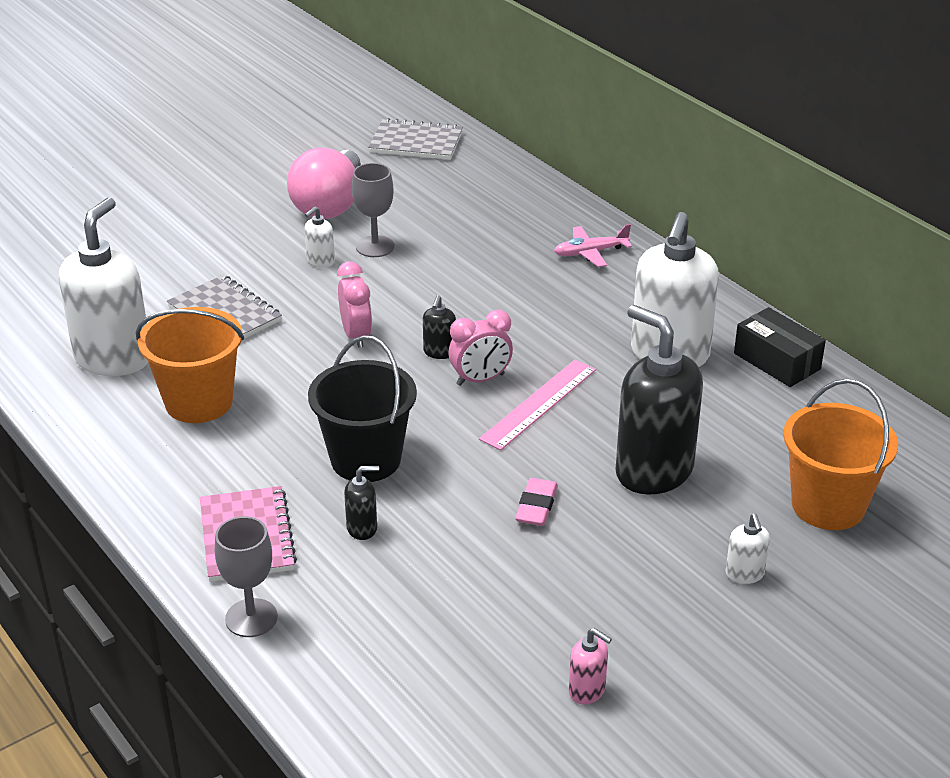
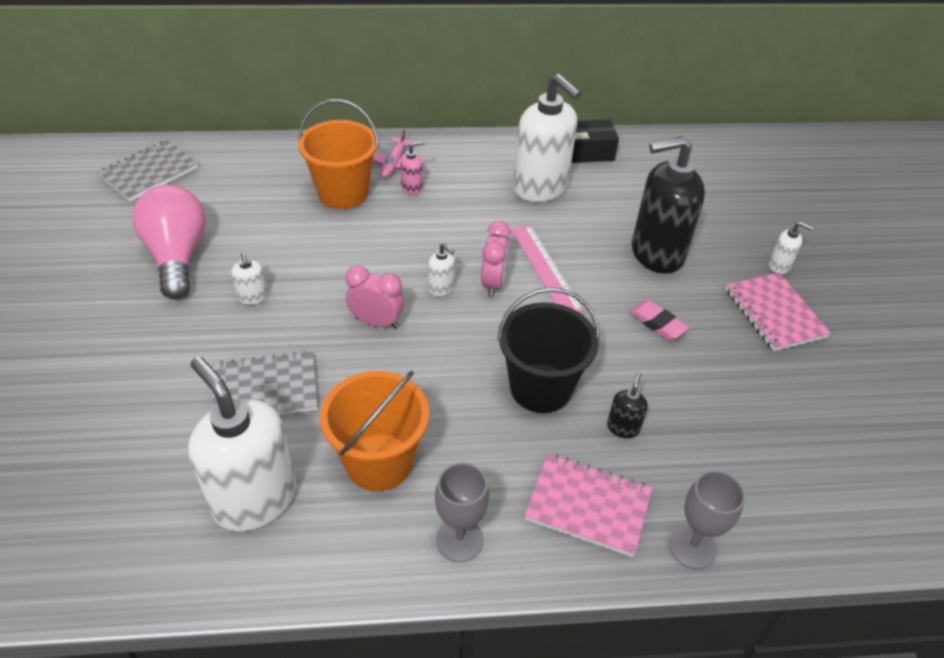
camera: 60 degrees left, 10 degrees up
(330, 205) = (177, 256): pink light bulb -> pink light bulb turned 150 degrees counterclockwise
(375, 246) = (267, 258): grey goblet -> grey goblet (459, 540)
(439, 352) = (441, 288): black soap dispenser -> white soap dispenser
(587, 691) = (857, 388): pink soap dispenser -> pink soap dispenser (412, 188)
(649, 591) = (774, 313): none -> pink notebook
(828, 505) = (735, 203): orange bucket -> orange bucket (343, 193)

